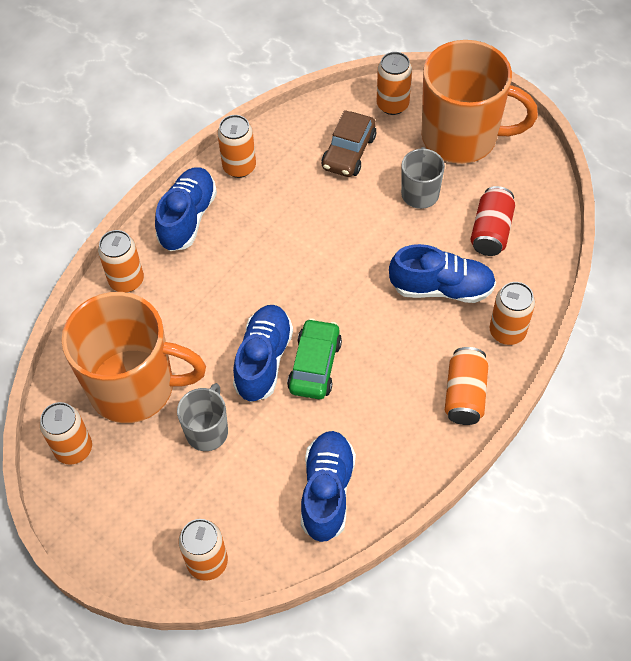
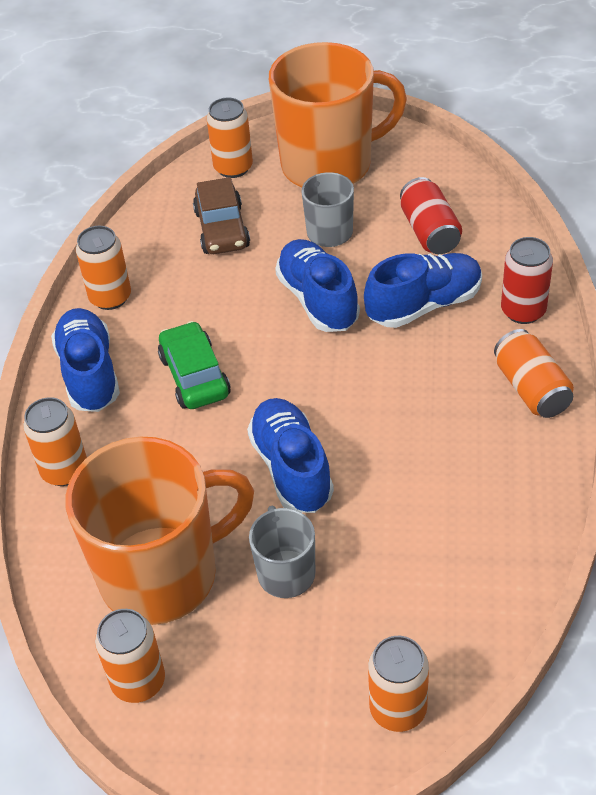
camera: 30 degrees left, 10 degrees down
(315, 365) = (352, 443): green car -> green car (195, 376)
(327, 491) = (470, 558): blue shoe -> blue shoe (318, 300)
(507, 331) = (523, 311): orange can -> red can

